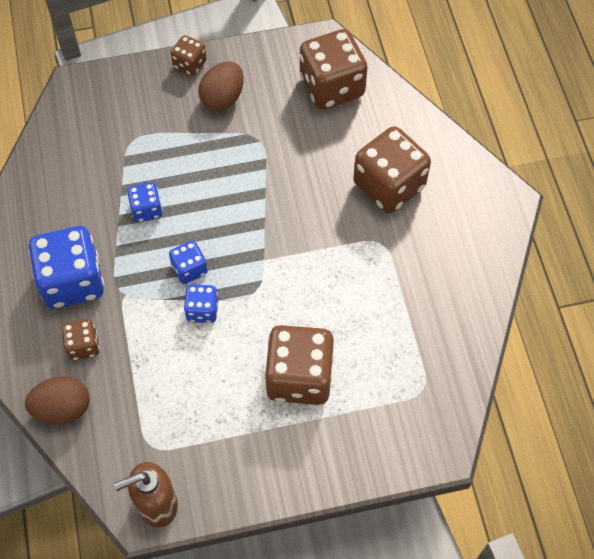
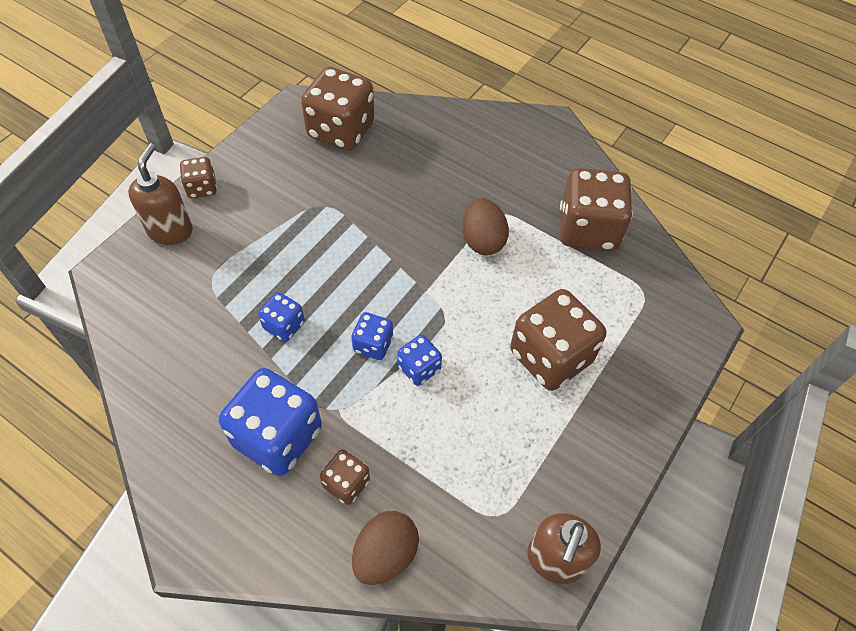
camera: 45 degrees left, 5 degrees down
(140, 83) = (170, 231): none -> brown soap dispenser
(223, 98) = (259, 195): brown egg -> brown egg (482, 240)
(389, 185) = (460, 170): brown dice -> brown dice (588, 229)

